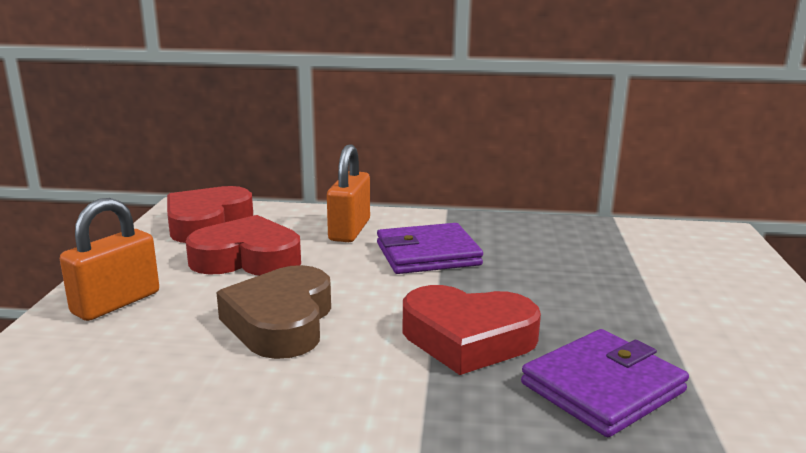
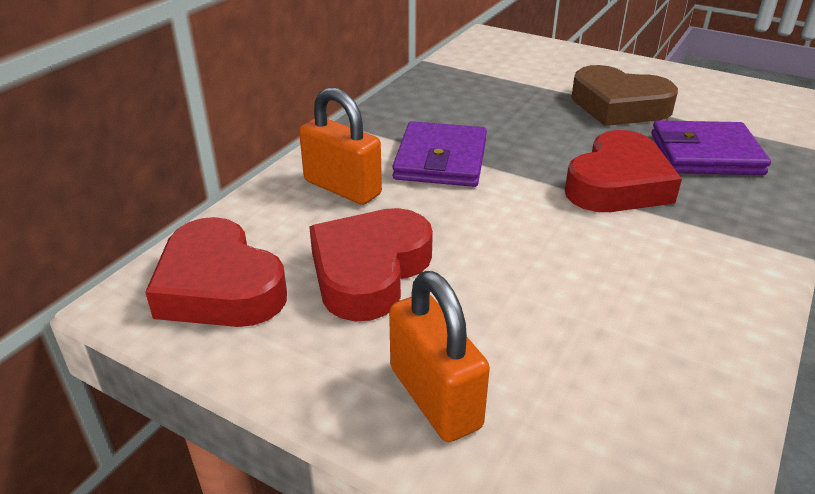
camera: 65 degrees left, 15 degrees up
(281, 322) = (546, 274): brown heart -> brown heart (618, 106)
(603, 387) = (705, 154): purple wallet -> purple wallet turned 75 degrees counterclockwise

